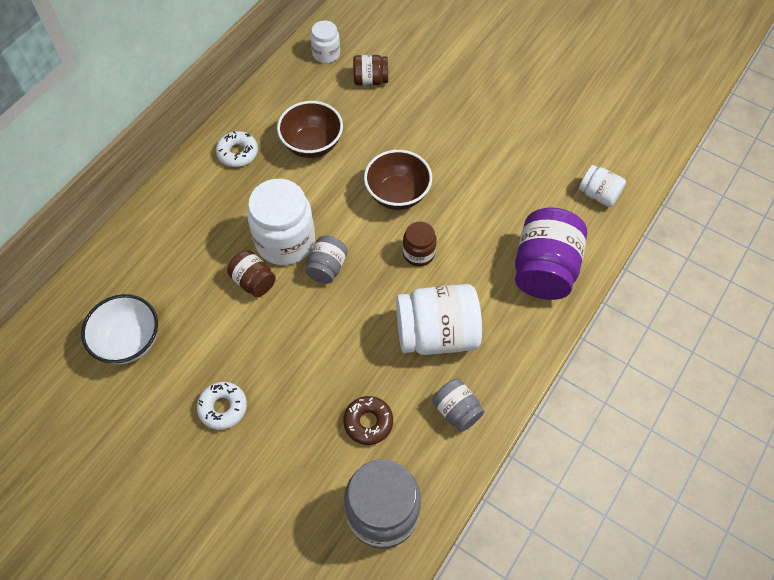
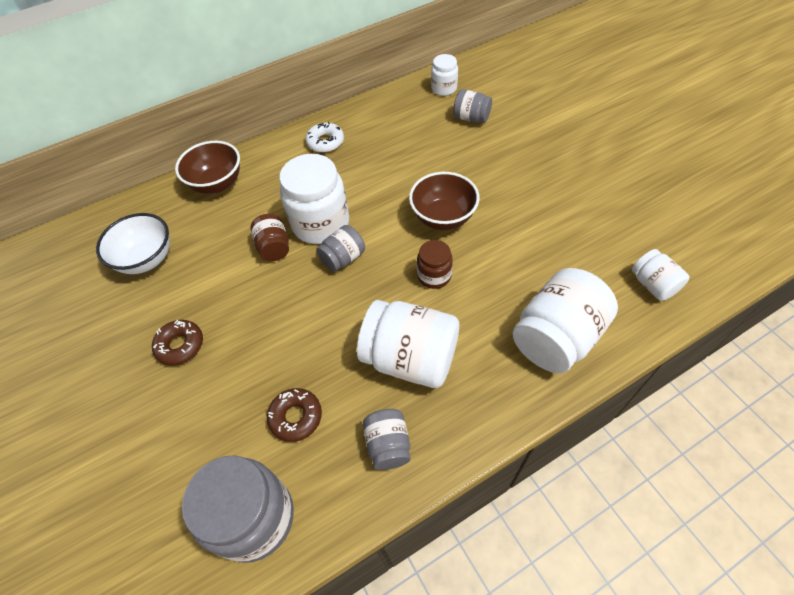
camera: 30 degrees right, 5 degrees down
(223, 407) = (180, 345): white donut -> brown donut
(312, 145) = (390, 154): brown bowl -> brown bowl (217, 183)
(370, 80) = (471, 118): brown jar -> grey jar
(544, 269) = (556, 337): purple jar -> white jar

